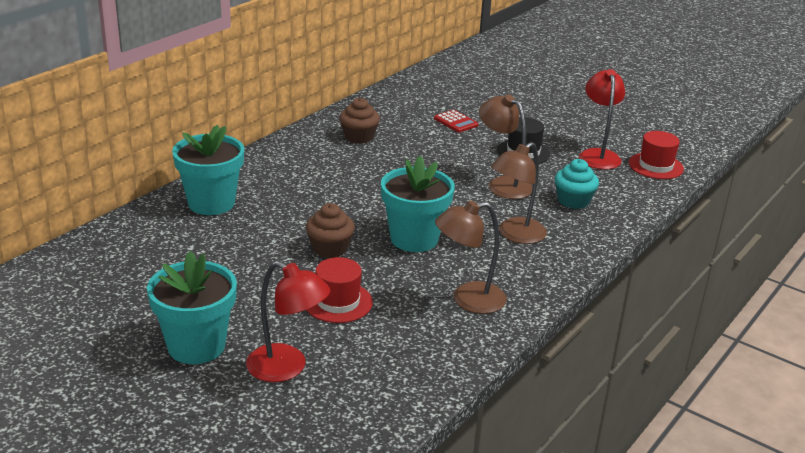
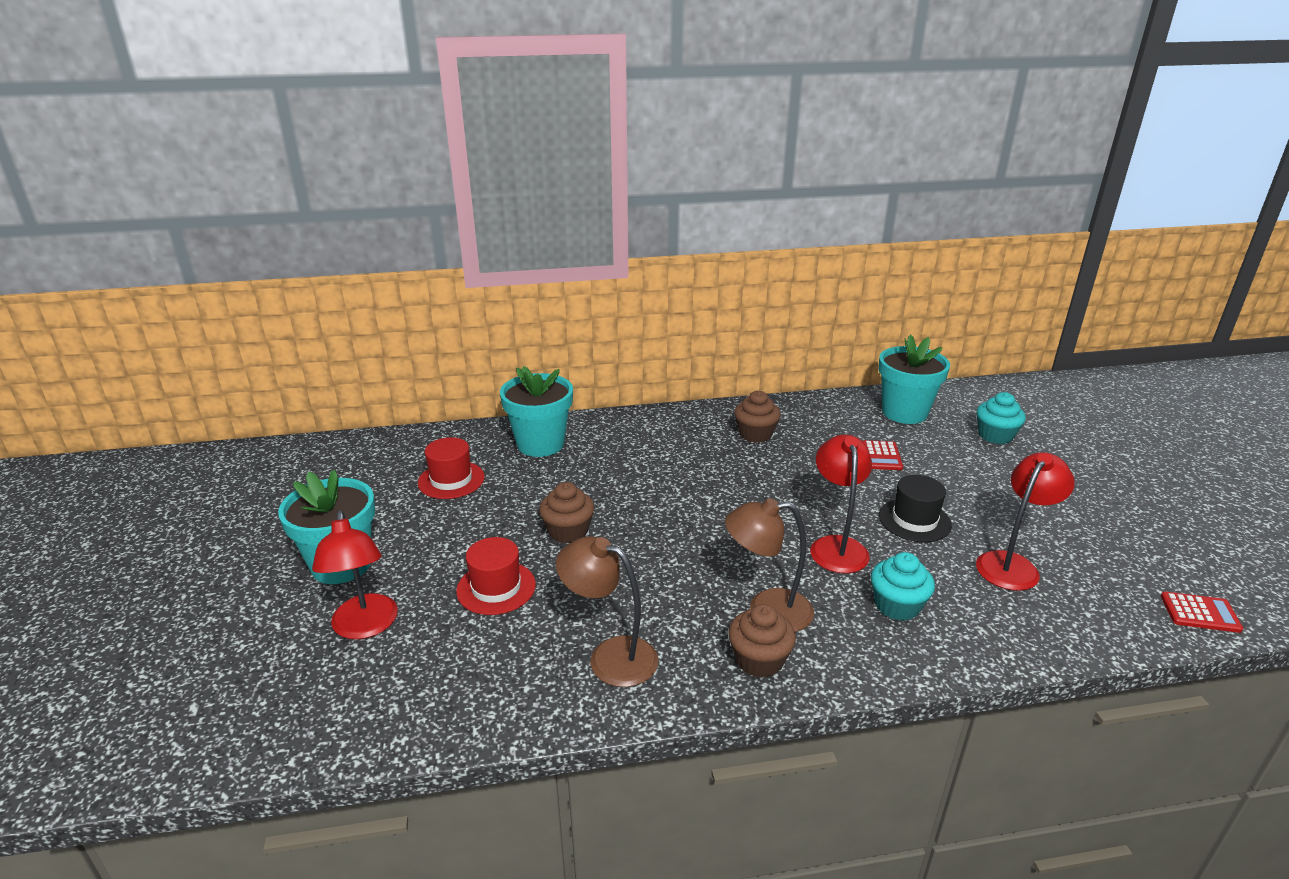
camera: 45 degrees right, 0 degrees up
(414, 239) = (656, 561): turquoise flower pot -> turquoise flower pot (904, 412)
(501, 85) = (995, 435): none -> turquoise cupcake
(502, 184) = (836, 546): brown lamp -> red lamp
(546, 260) = (759, 660): none -> brown cupcake
(656, 166) = (1082, 614): red hat -> red hat (451, 480)
(698, 143) = (1200, 613): none -> red calculator

